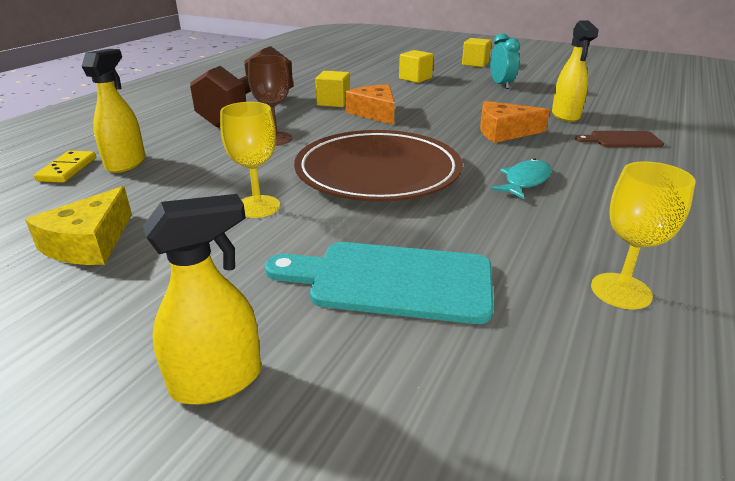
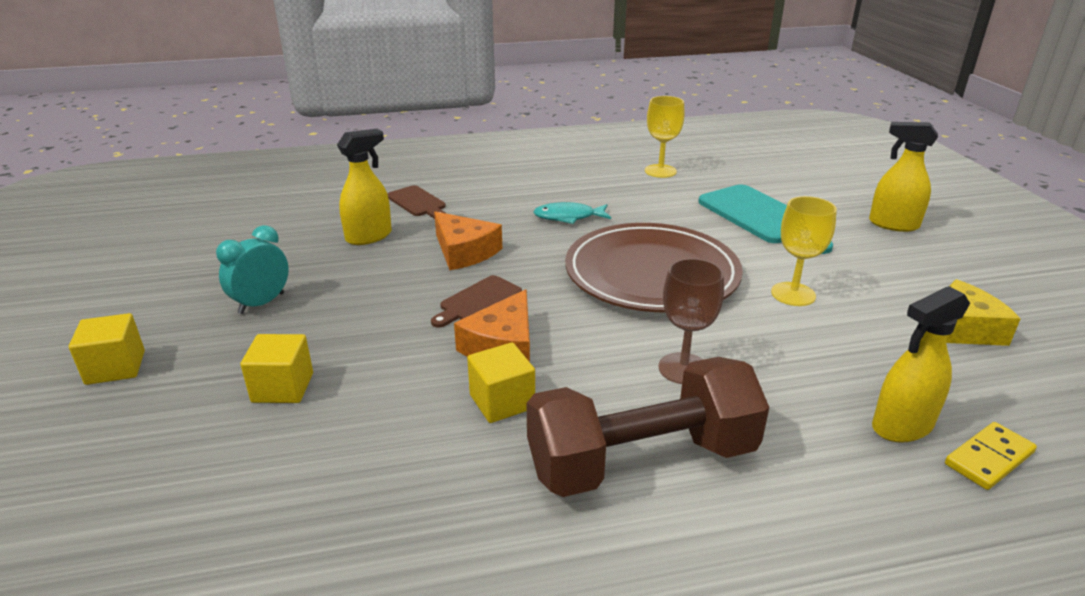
camera: 130 degrees left, 0 degrees up
(429, 119) = (478, 301): none -> brown cutting board

